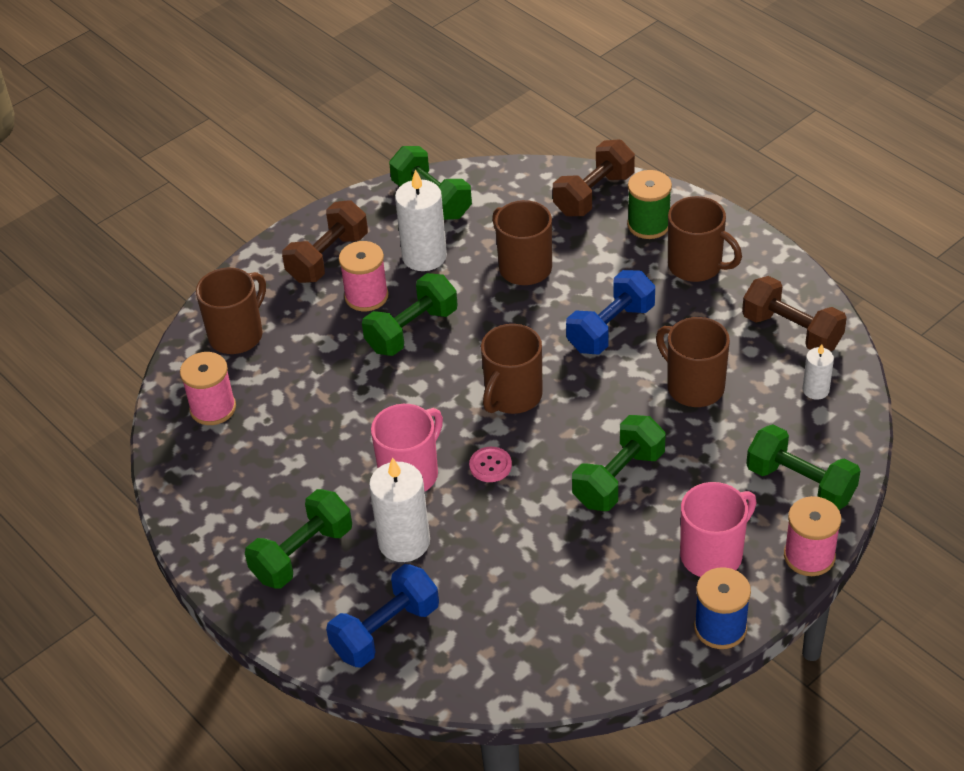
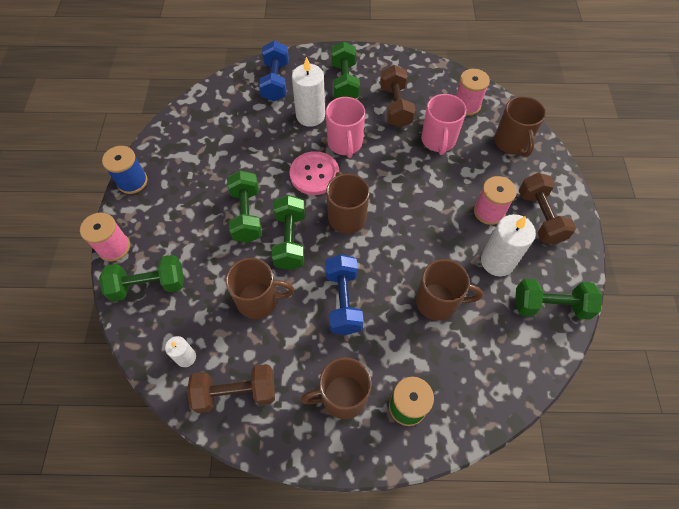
camera: 130 degrees right, 15 degrees up
(412, 330) = (440, 211): green dumbbell -> green dumbbell (290, 240)
(490, 465) = (314, 174): pink button -> pink button, size x1.89
(594, 194) = (469, 402): brown dumbbell -> brown dumbbell (395, 106)
(713, 554) = (164, 212): pink mug -> pink mug (438, 141)

